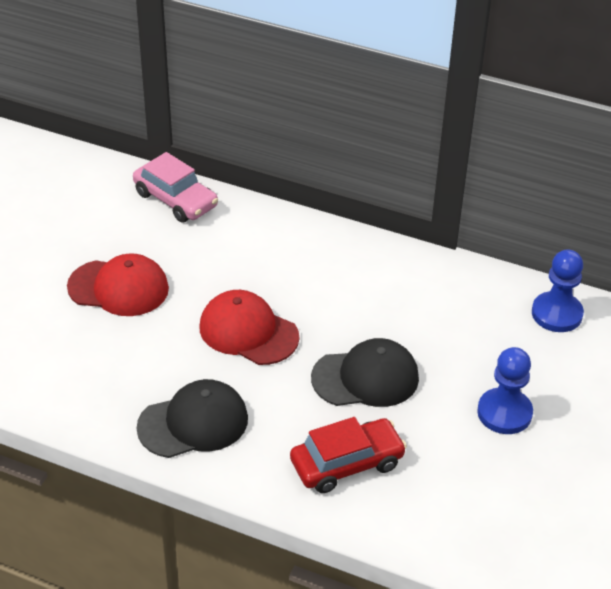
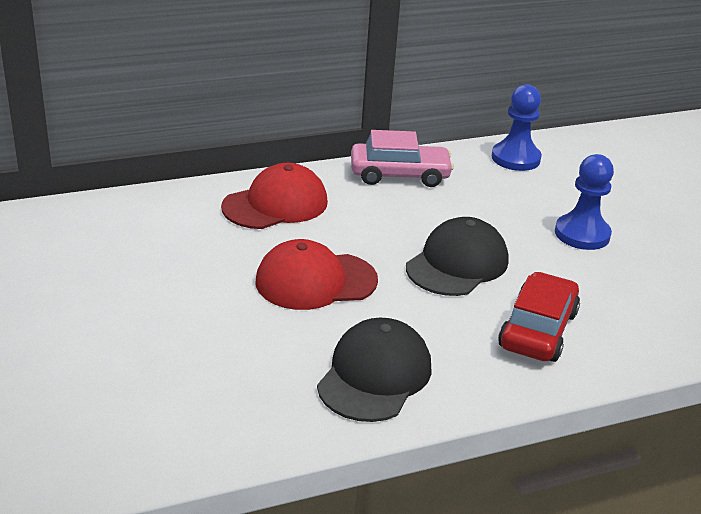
camera: 45 degrees left, 10 degrees down
(119, 288) = (141, 309): red cap -> red cap (275, 204)
(176, 200) = (97, 216): pink car -> pink car (399, 175)

